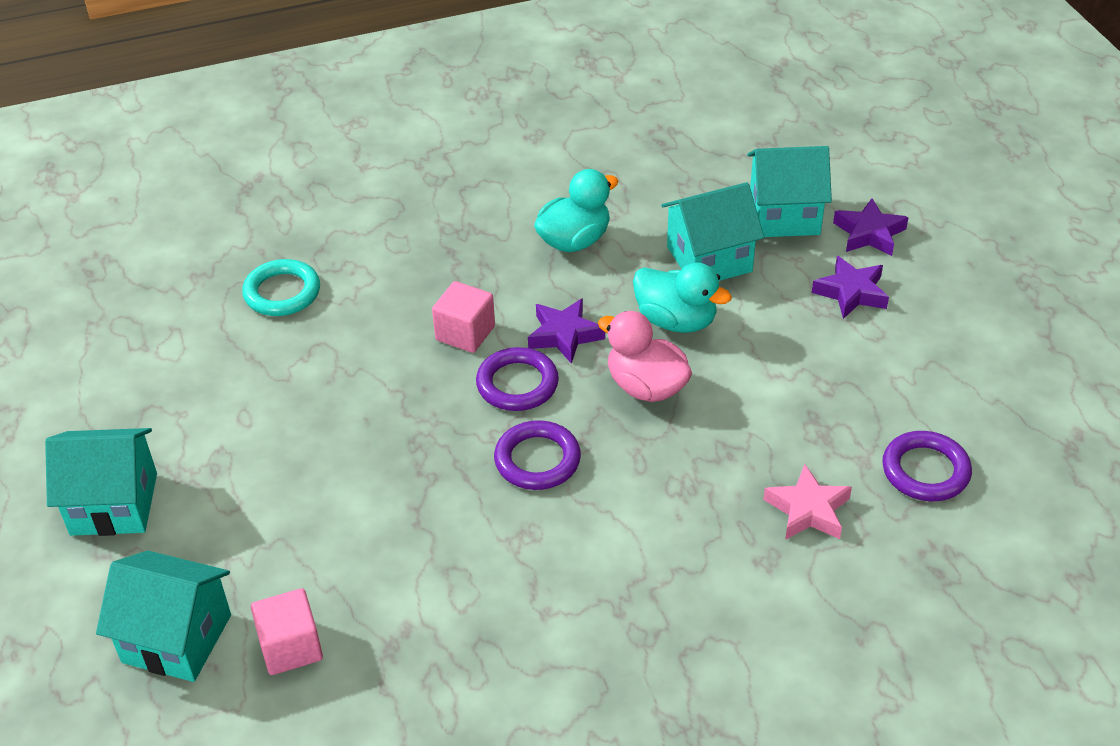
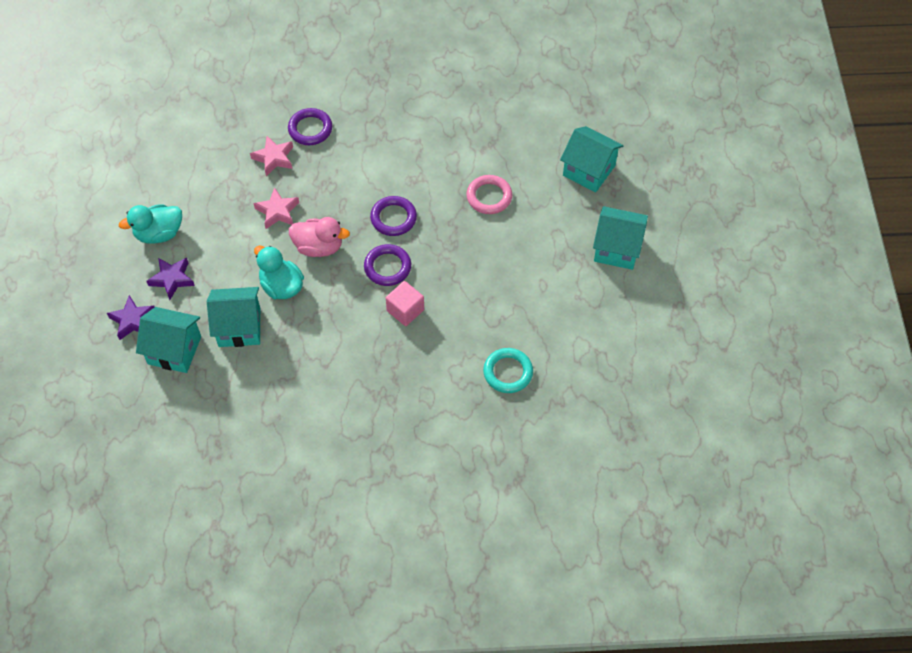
camera: 165 degrees left, 15 degrees up
(291, 647) = (537, 154): pink cube -> none
(371, 538) = (489, 197): none -> pink ring
(564, 335) = (349, 293): purple star -> none
(574, 241) = (314, 365): turquoise duck -> turquoise duck (159, 233)
(646, 387) = (319, 247): pink duck -> pink duck turned 45 degrees counterclockwise
(746, 423) = (277, 211): none -> pink star
(925, 471) = (206, 163): purple ring -> purple ring (310, 129)

